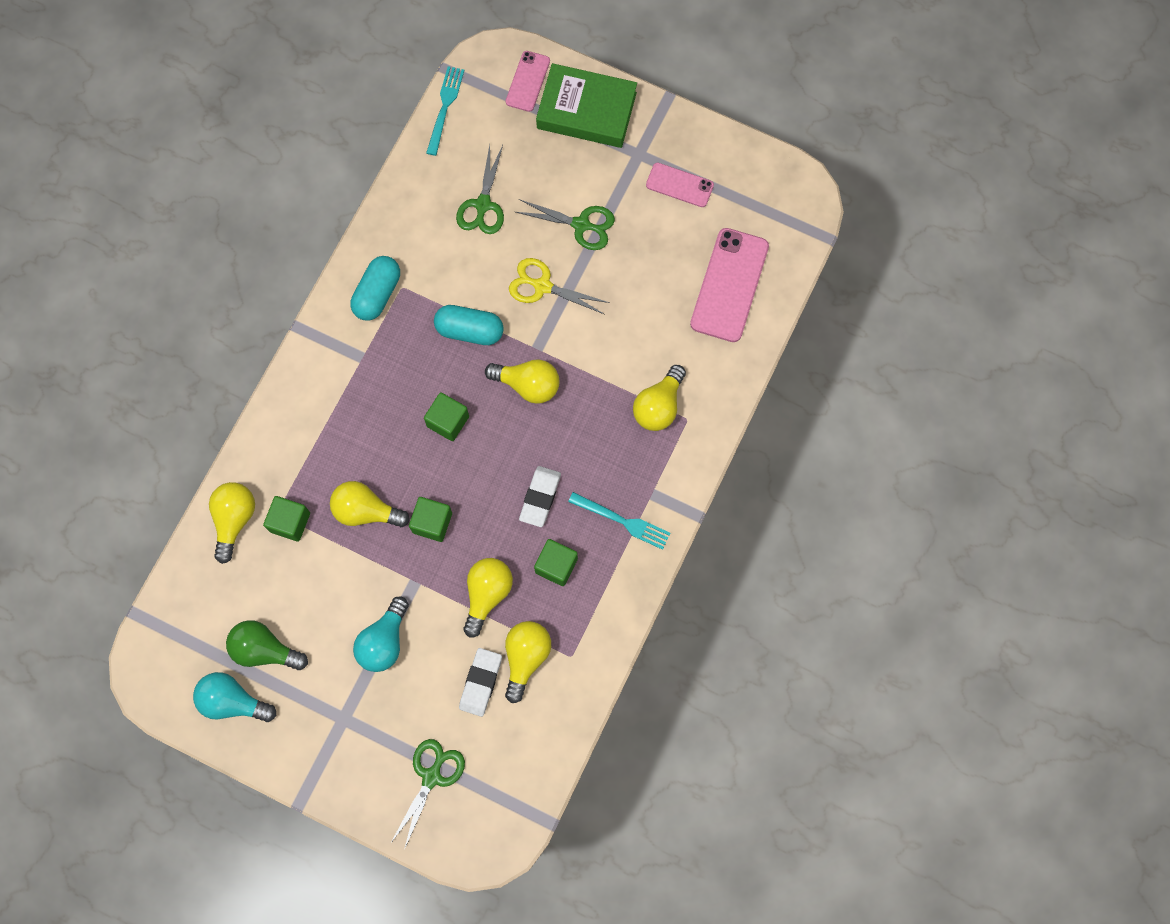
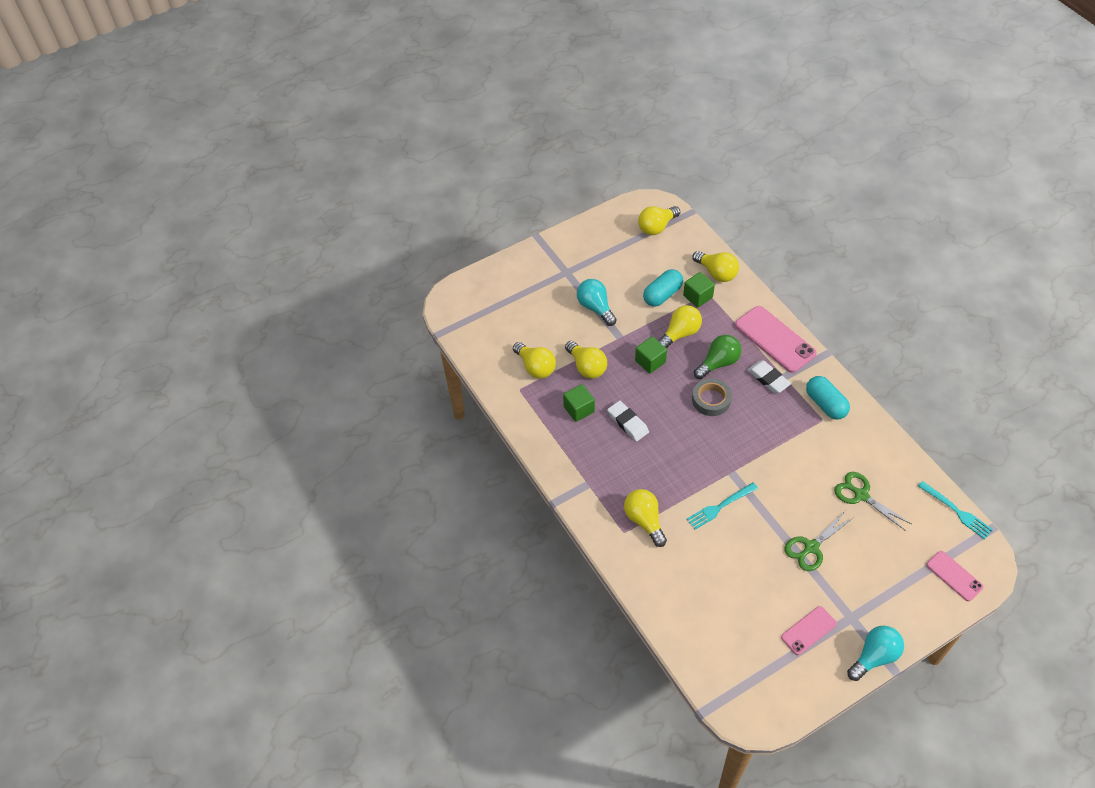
camera: 125 degrees right, 20 degrees down
(233, 701) = (611, 231): turquoise light bulb -> turquoise light bulb (874, 657)
(265, 650) = (630, 255): green light bulb -> green light bulb (718, 363)
(431, 777) = (504, 294): green scissors -> none
(448, 421) = (711, 400): green cube -> grey tape
(469, 330) = (768, 441): turquoise capsule -> turquoise capsule (662, 295)
(480, 682) = (538, 340): white eraser -> white eraser (768, 379)
(528, 385) = (708, 454): yellow light bulb -> yellow light bulb (656, 227)
(542, 286) = (776, 499): yellow scissors -> none
(586, 110) = (908, 602): green book -> none
(623, 521) = (581, 458): turquoise fork -> turquoise fork (719, 507)
(729, 285) = (706, 617): pink phone -> pink phone (775, 339)

